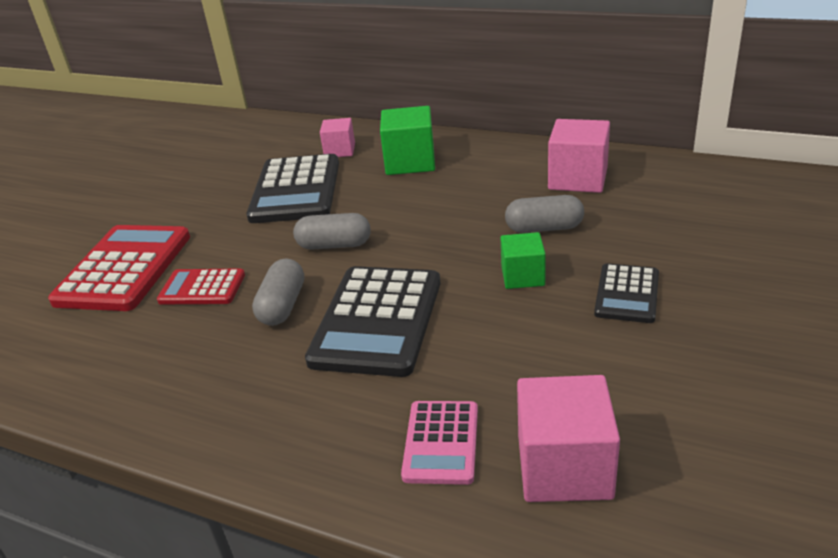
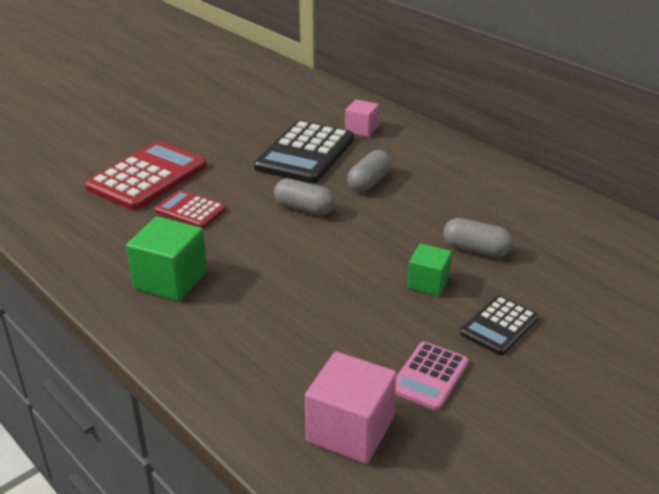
camera: 20 degrees right, 0 degrees up
(282, 306) = (237, 243): grey capsule -> grey capsule (369, 182)
(377, 321) = (295, 278): black calculator -> none
(410, 162) = (410, 157): green cube -> green cube (170, 280)
(441, 442) = (279, 380): pink calculator -> pink calculator (429, 376)
(578, 179) = (538, 216): pink cube -> none

